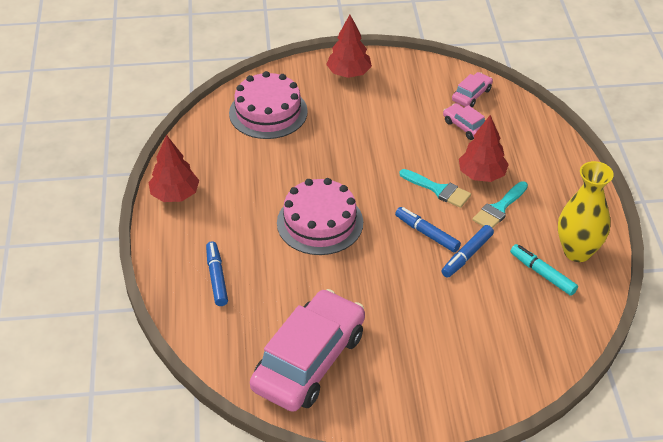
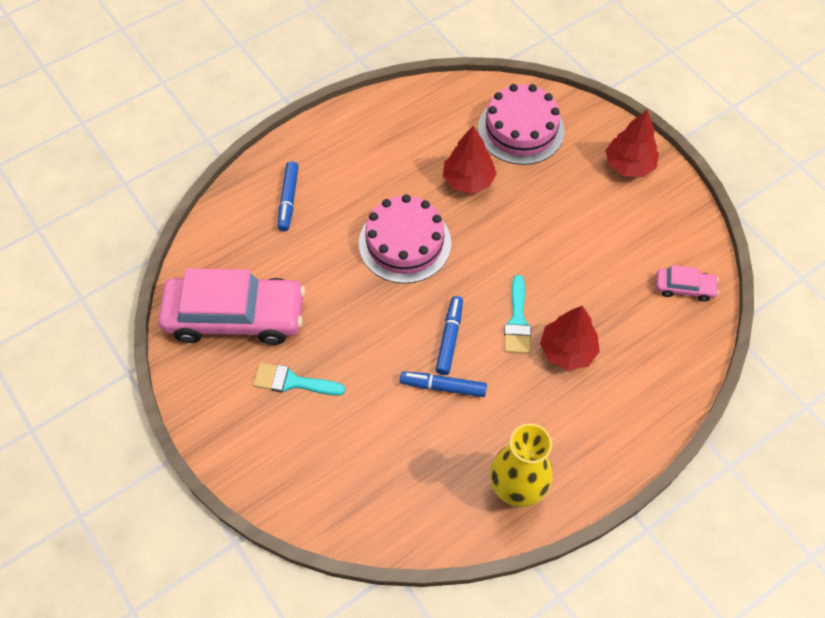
camera: 60 degrees right, 15 degrees up
(175, 195) = (365, 118): red tree -> red tree (468, 180)
(216, 277) = (288, 200): blue marker -> blue marker turned 135 degrees clockwise
(465, 127) = (629, 304): pink car -> none
(499, 208) = (529, 388): turquoise brush -> turquoise brush (292, 382)
(542, 274) = (462, 467): turquoise marker -> none

